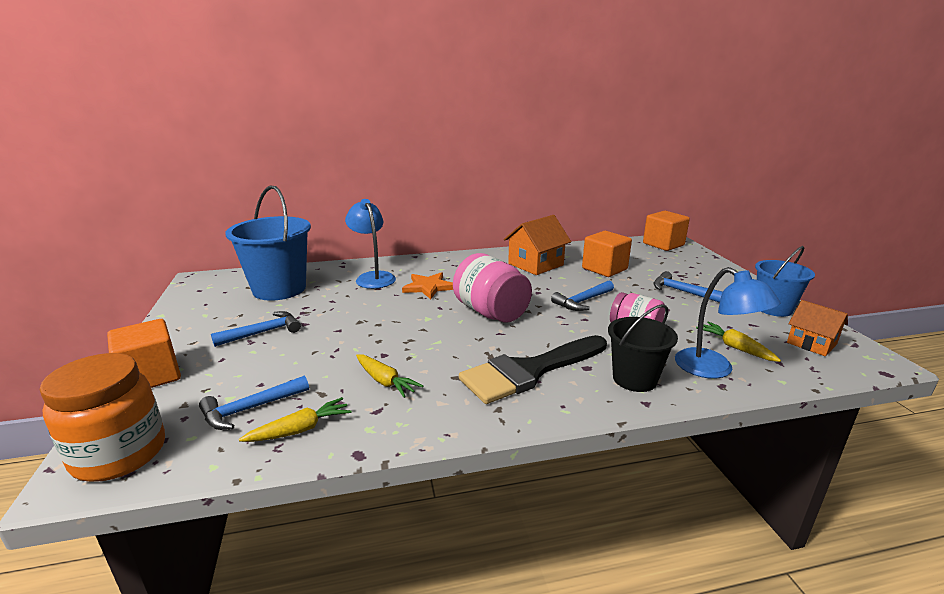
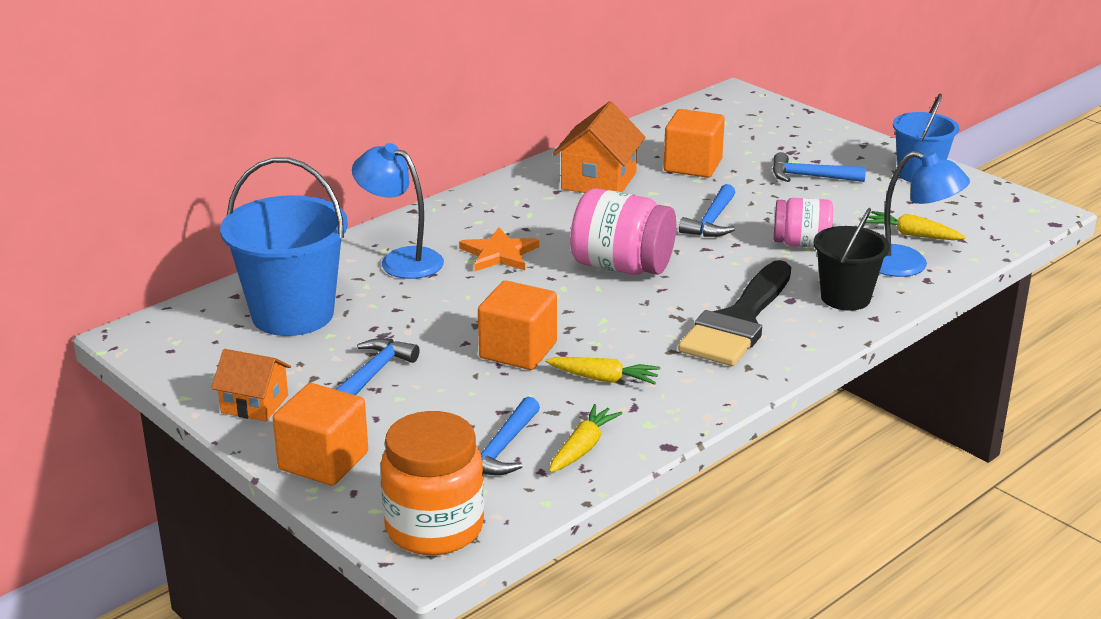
camera: 30 degrees left, 5 degrees up
(663, 244) = (731, 105): orange cube -> orange cube (518, 350)
(811, 343) = (978, 209): orange house -> orange house (254, 404)

